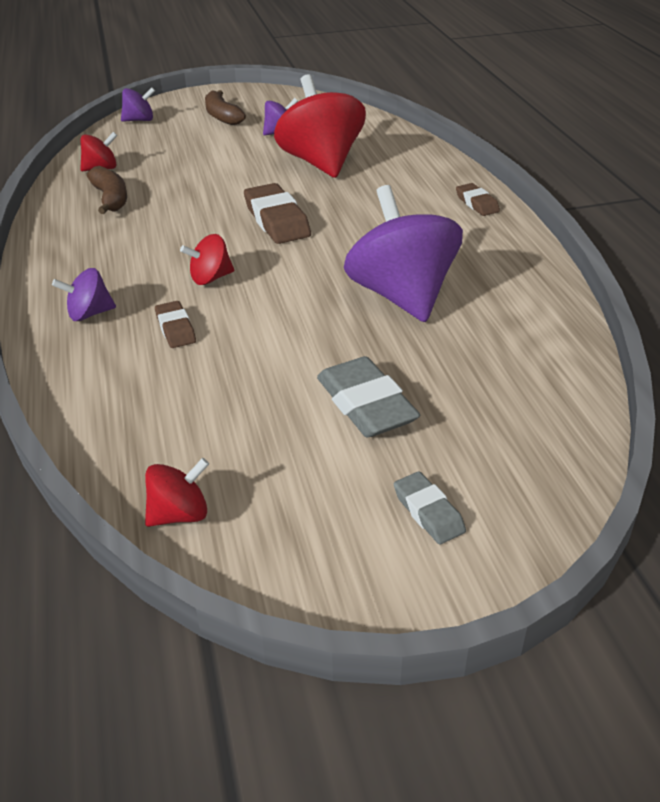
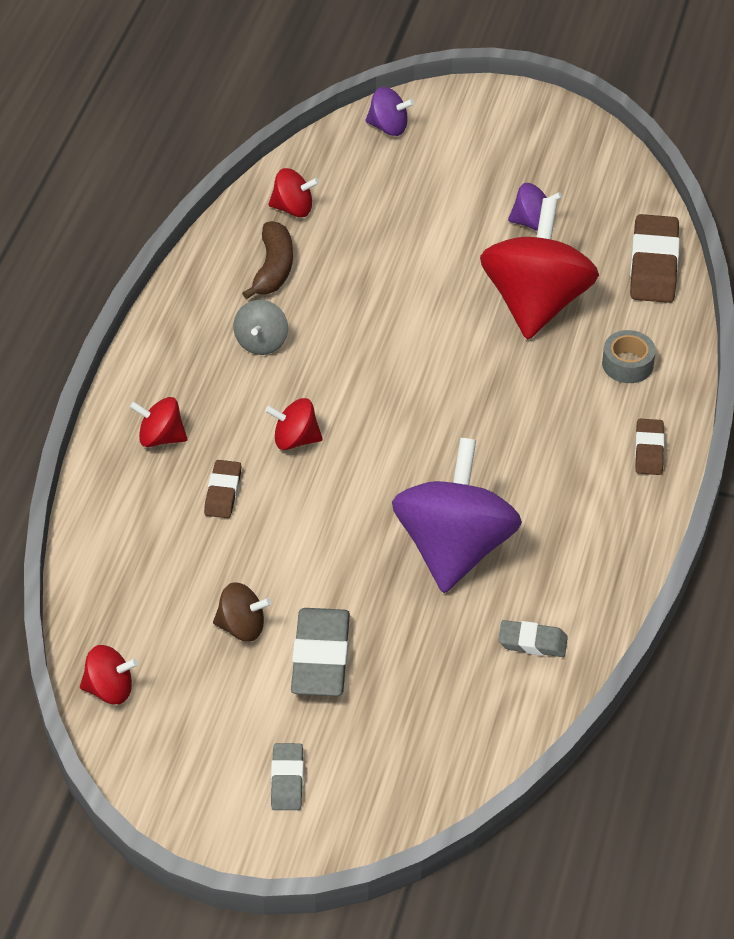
camera: 30 degrees right, 10 degrees up
(89, 314) = (161, 437): purple spinning top -> red spinning top
(134, 236) = (261, 342): none -> grey spinning top
(222, 116) = (488, 159): brown banana -> none
(273, 411) = (242, 627): none -> brown spinning top
(277, 220) = (417, 381): brown eraser -> brown eraser (653, 265)
(413, 171) = (627, 364): none -> grey tape
(524, 328) = (532, 642): none -> grey eraser

